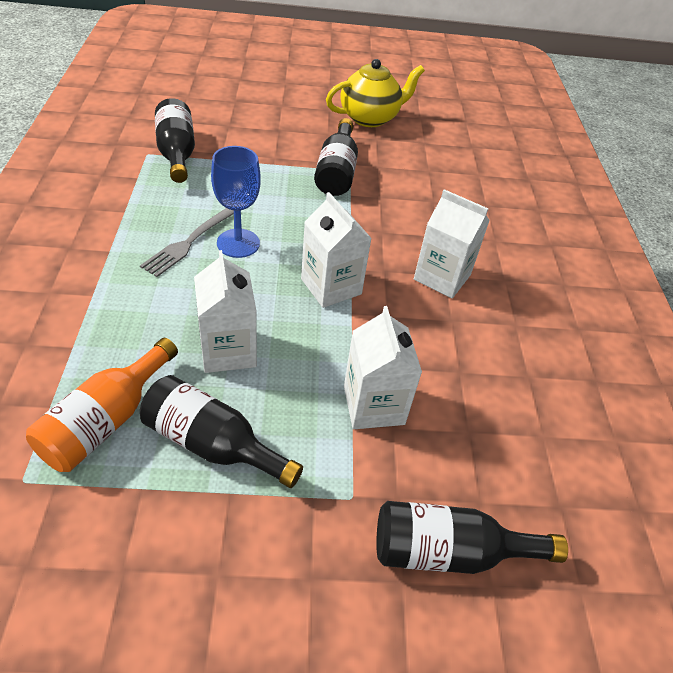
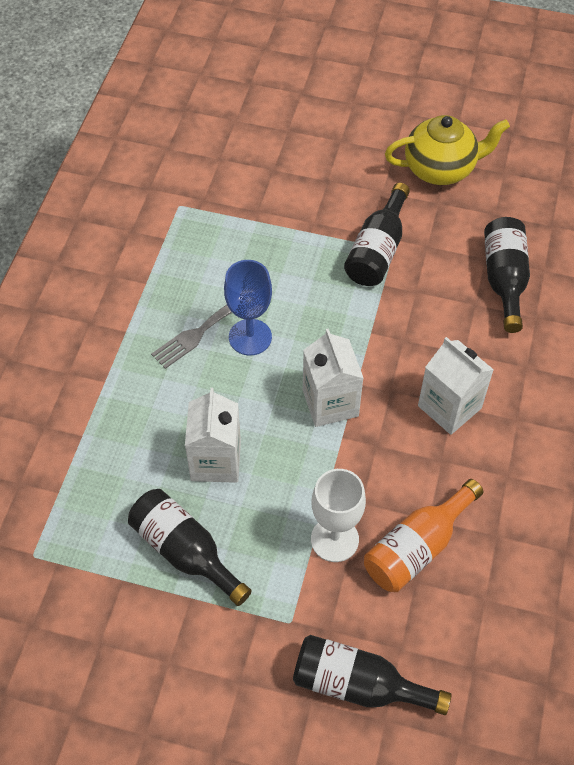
camera: 20 degrees right, 10 degrees up
(106, 420) = (102, 513): orange bottle -> orange bottle (417, 547)
(177, 153) = (210, 207): black bottle -> black bottle (504, 280)
(373, 405) = (334, 539): white carton -> white goblet

